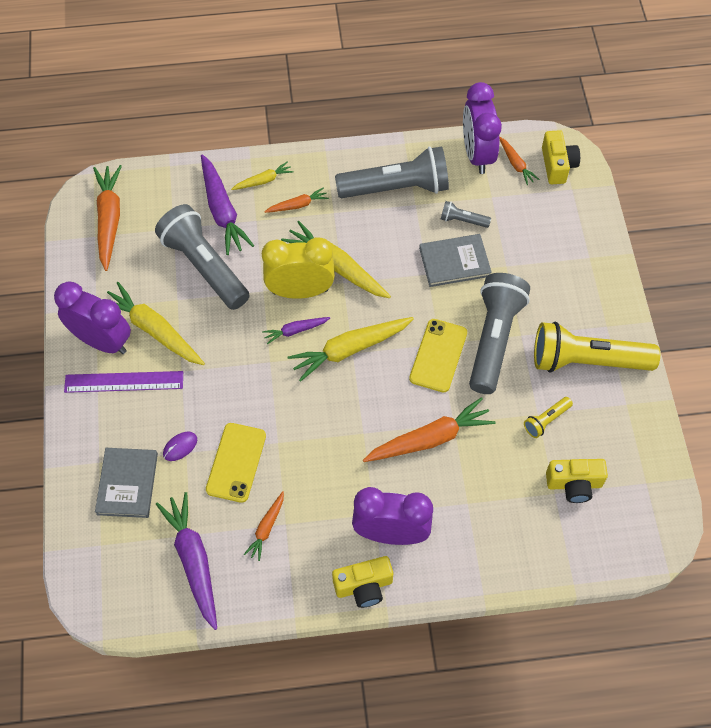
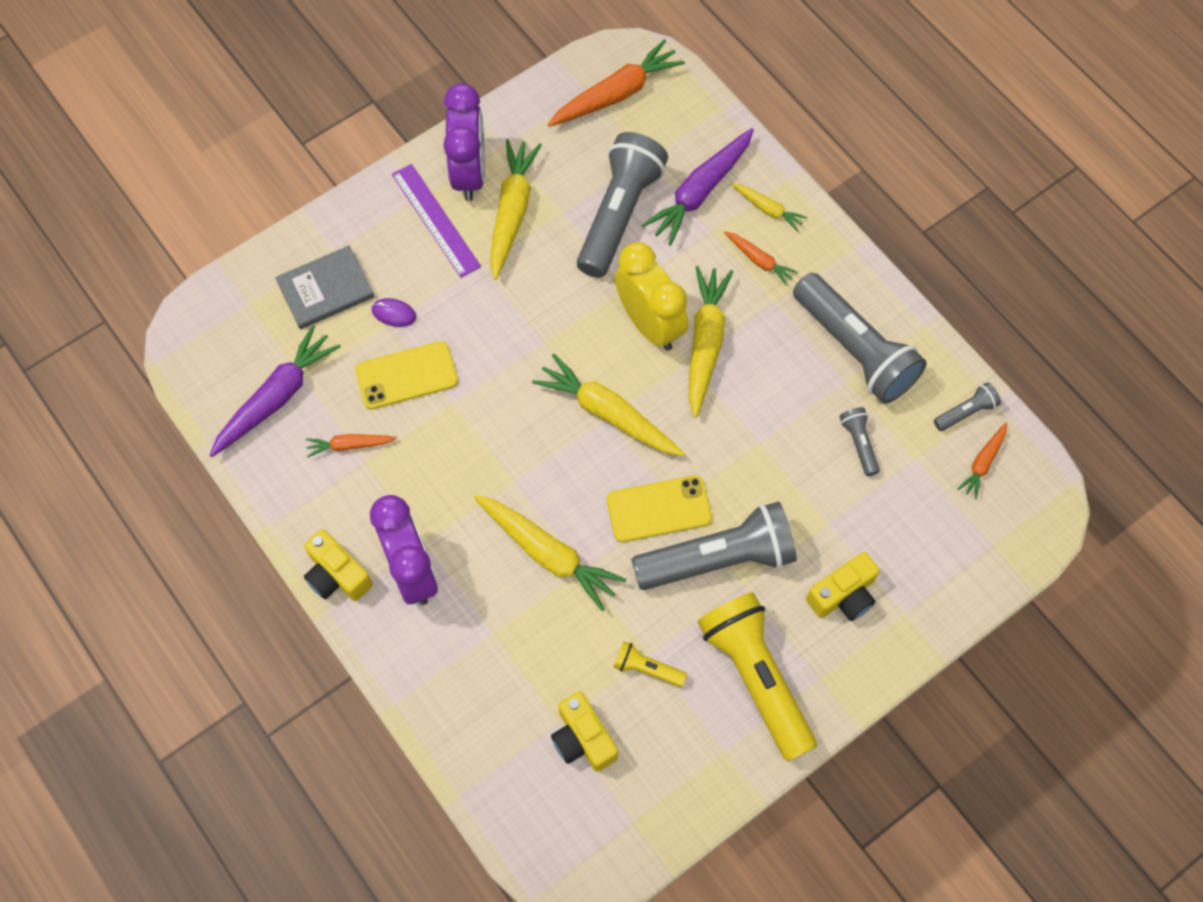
camera: 60 degrees right, 5 degrees up
(295, 331) = (597, 346): purple carrot -> none
(430, 439) = (548, 554): orange carrot -> yellow carrot
(454, 262) = (795, 464): grey book -> none
(477, 154) = (966, 412): purple clock -> grey flashlight
(557, 165) = (1016, 511): yellow camera -> yellow camera (843, 595)

